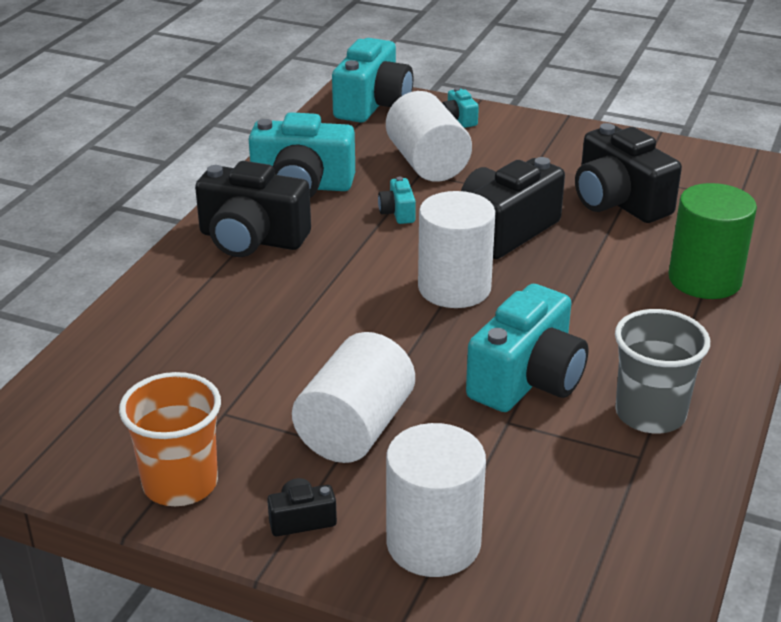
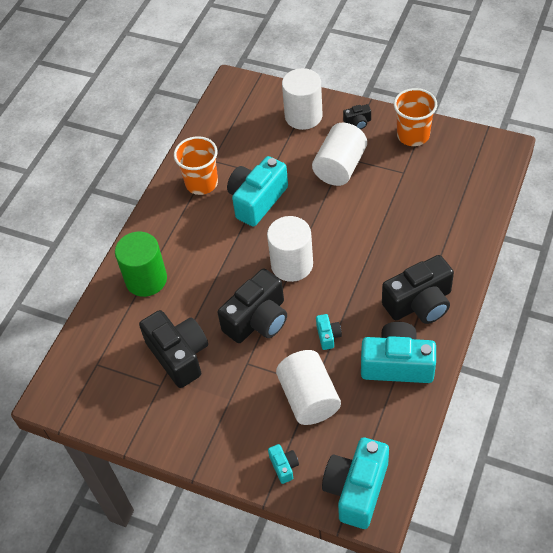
camera: 175 degrees left, 20 degrees up
(251, 239) = (419, 303): black camera -> black camera turned 135 degrees clockwise
(650, 414) = (201, 183): grey cup -> orange cup

